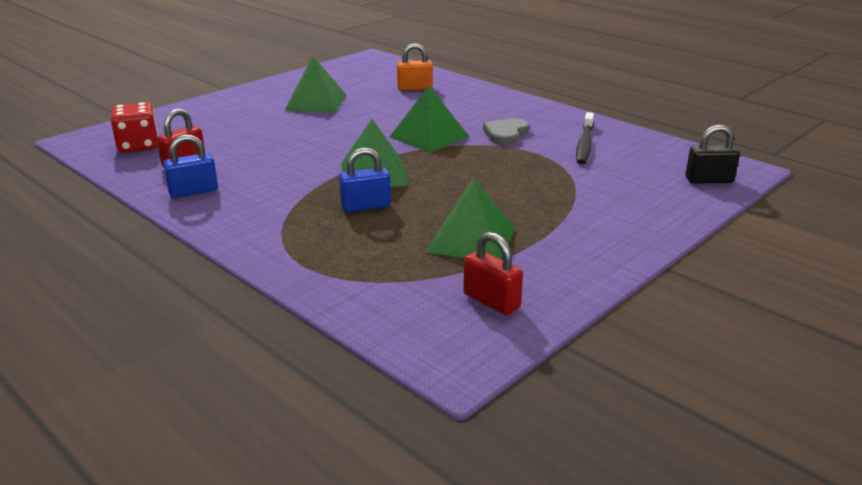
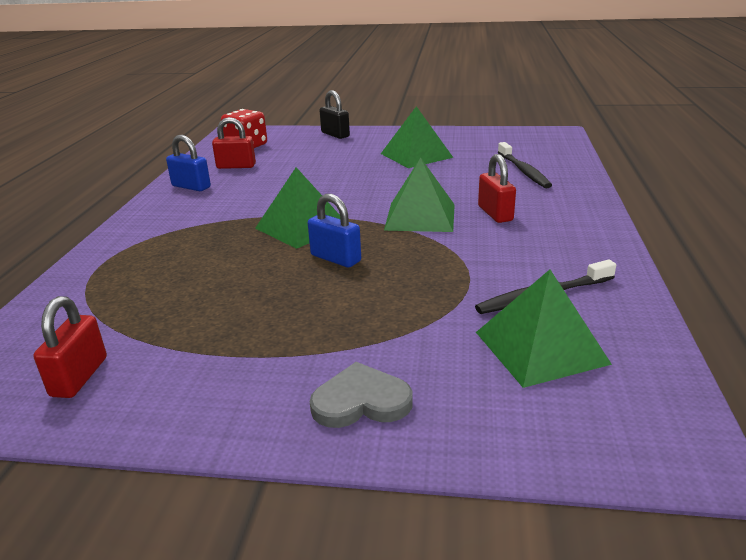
camera: 55 degrees right, 0 degrees up
(365, 206) = (231, 248): blue padlock -> blue padlock (335, 258)
(414, 88) = (523, 171): orange padlock -> black toothbrush
(464, 117) = (495, 214): none -> red padlock
(471, 239) = (208, 318): green pyramid -> green pyramid (540, 347)
(505, 134) = (491, 245): grey heart -> grey heart (361, 401)
(709, 180) = (585, 428): black padlock -> black padlock (335, 134)

